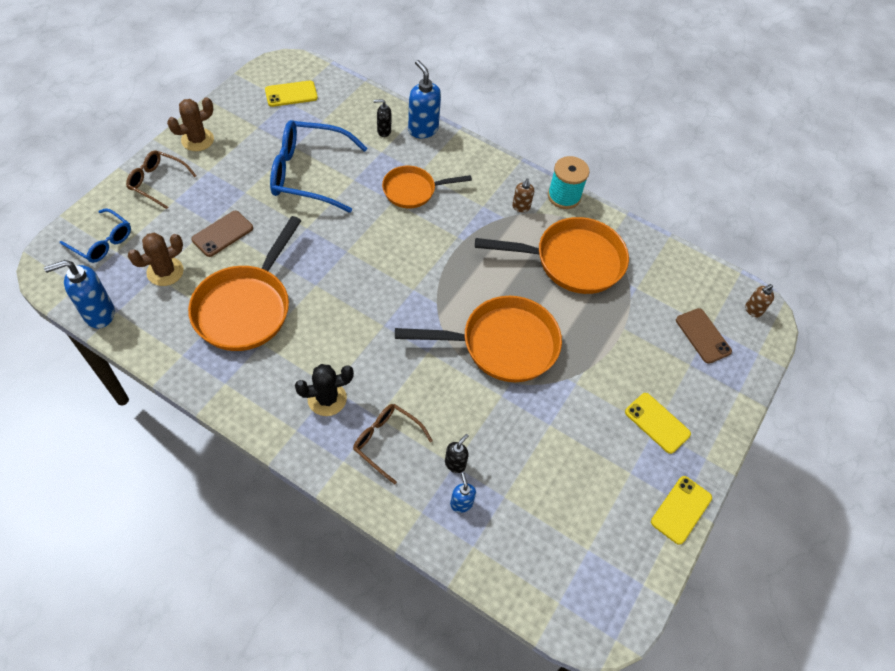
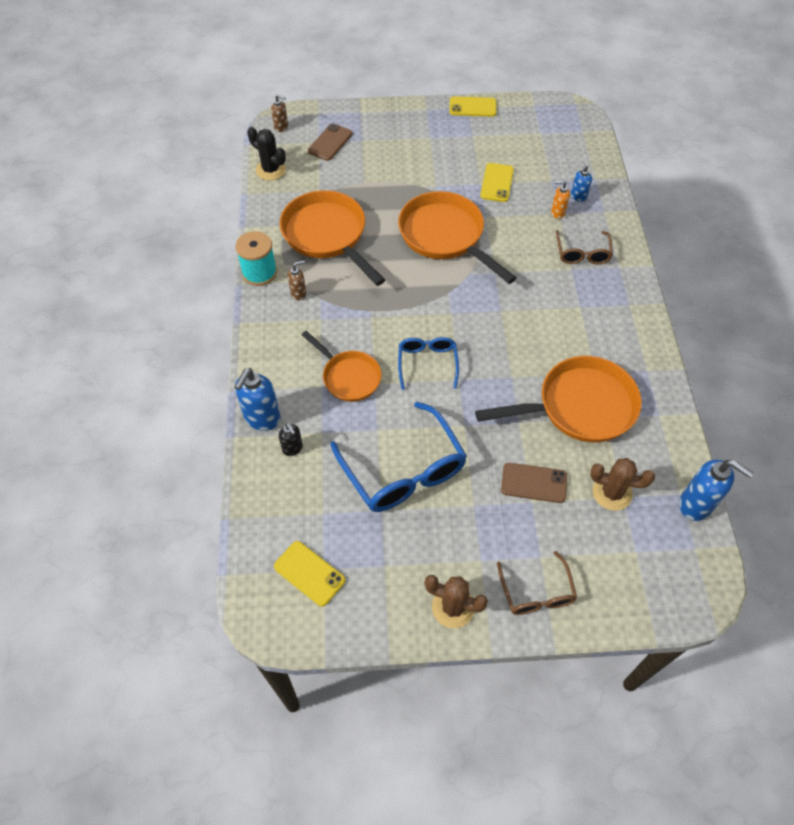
camera: 120 degrees left, 0 degrees up
(102, 242) = (640, 573): blue glasses -> blue glasses (427, 363)
(327, 399) = (590, 303): black cactus -> black cactus (271, 170)
(455, 464) = (557, 213): black soap dispenser -> orange soap dispenser
(657, 423) = (424, 138): yellow phone -> yellow phone (497, 183)

